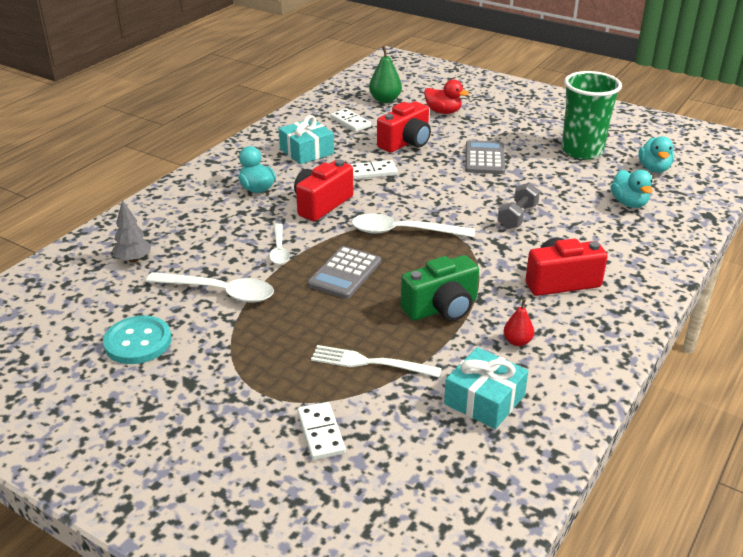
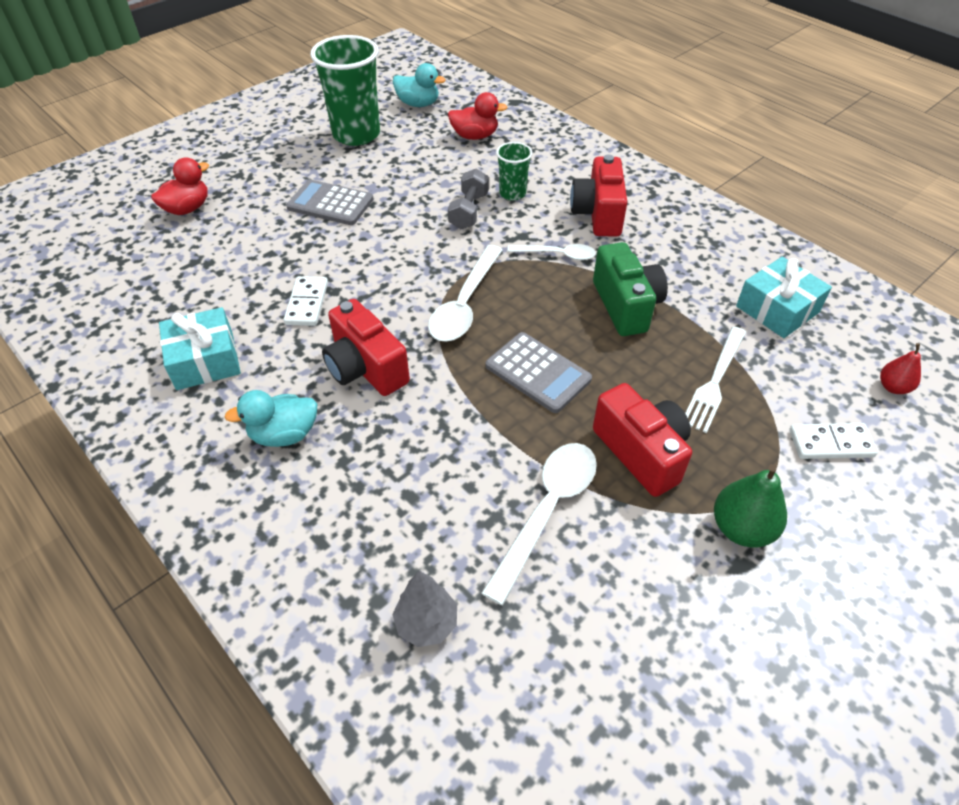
camera: 75 degrees left, 15 degrees up
(138, 342) = (648, 626): turquoise button -> none
(279, 249) = (462, 430): white spoon -> white spoon (557, 255)
(350, 122) = (149, 299): white domino -> none
(385, 100) = (108, 252): green pear -> green pear (741, 528)
(406, 143) = (248, 258): red camera -> red camera (641, 452)
(517, 216) = (469, 211): grey dumbbell -> grey dumbbell turned 60 degrees clockwise
(517, 341) = (690, 266): red pear -> red pear (893, 387)
(557, 233) = (512, 193): none -> green cup
(629, 203) = (475, 136): turquoise duck -> red duck

